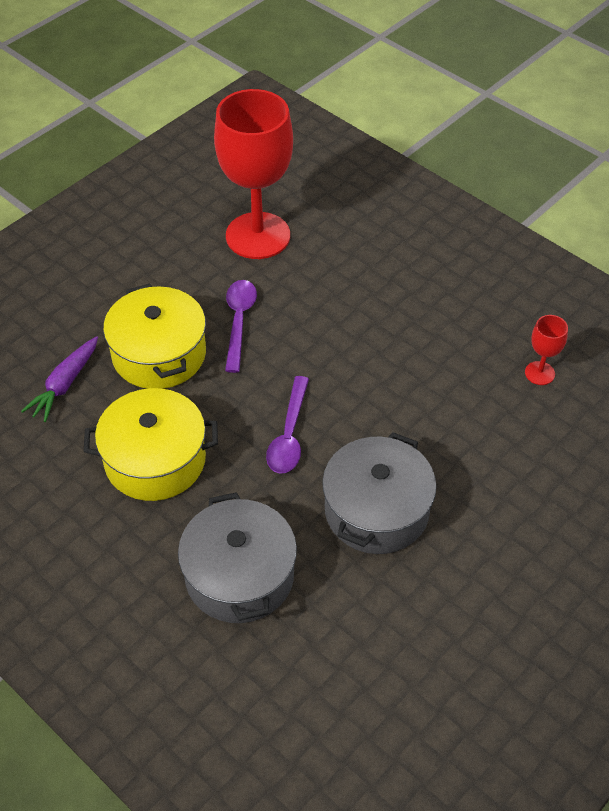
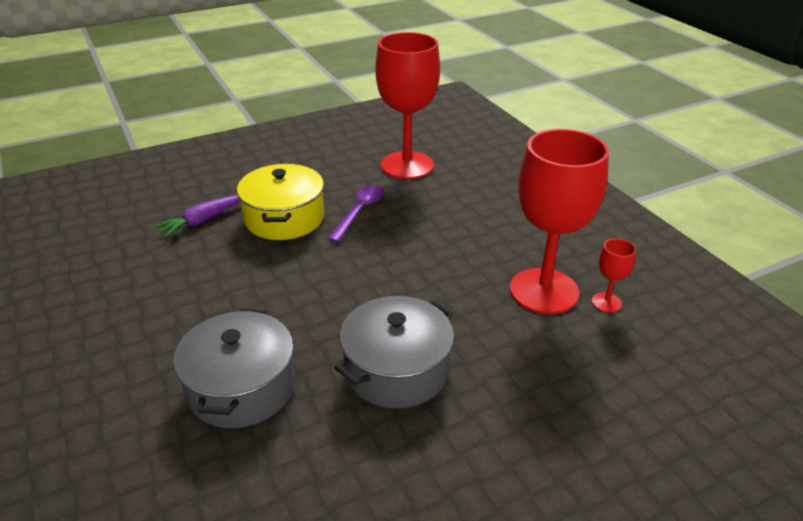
camera: 20 degrees right, 15 degrees down
(155, 460) = (232, 284): yellow pot -> none
(289, 435) = (352, 294): purple spoon -> none
(476, 376) = (544, 291): none -> red goblet

